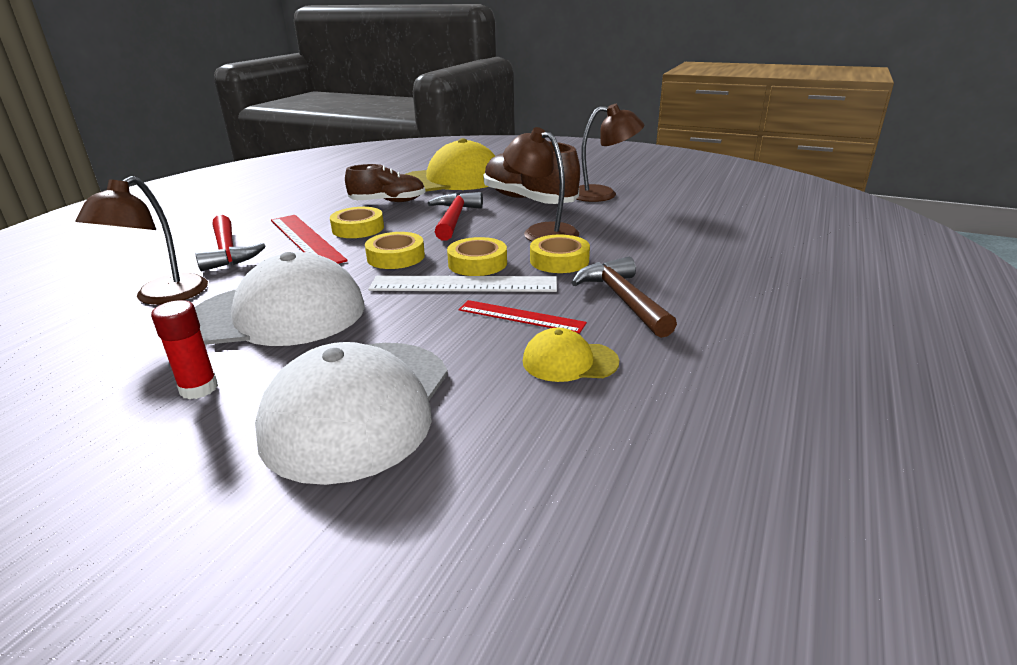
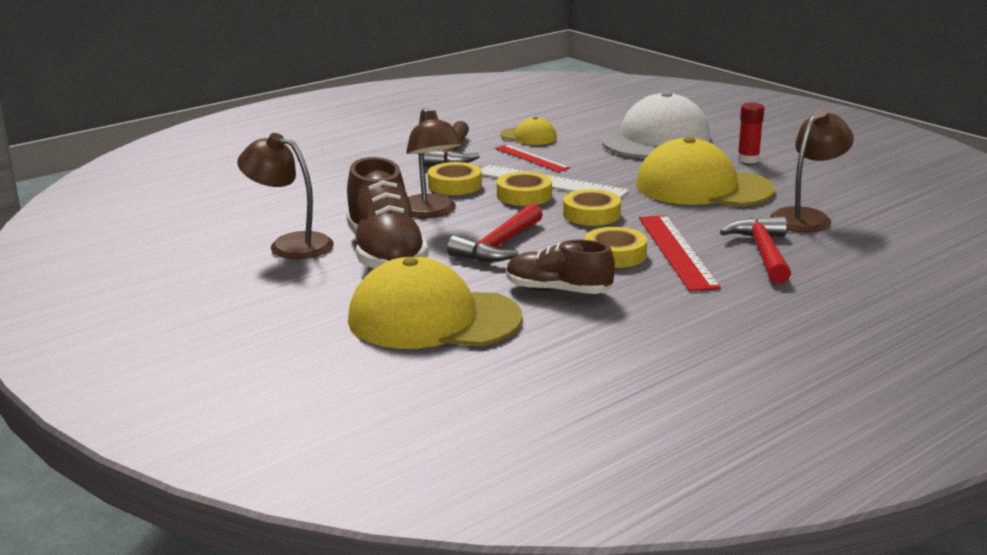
camera: 155 degrees left, 5 degrees down
(278, 314) = (703, 187): white cap -> yellow cap

